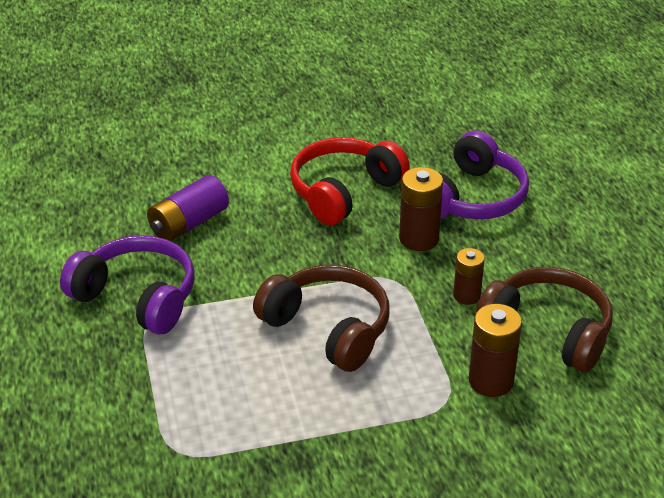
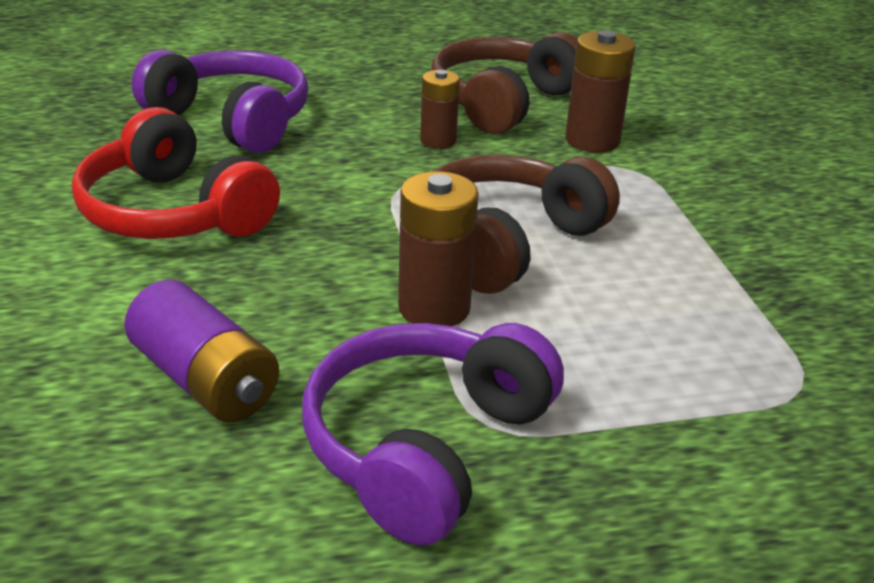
camera: 90 degrees left, 5 degrees down
(419, 239) = (312, 162): brown battery -> brown battery (434, 308)

